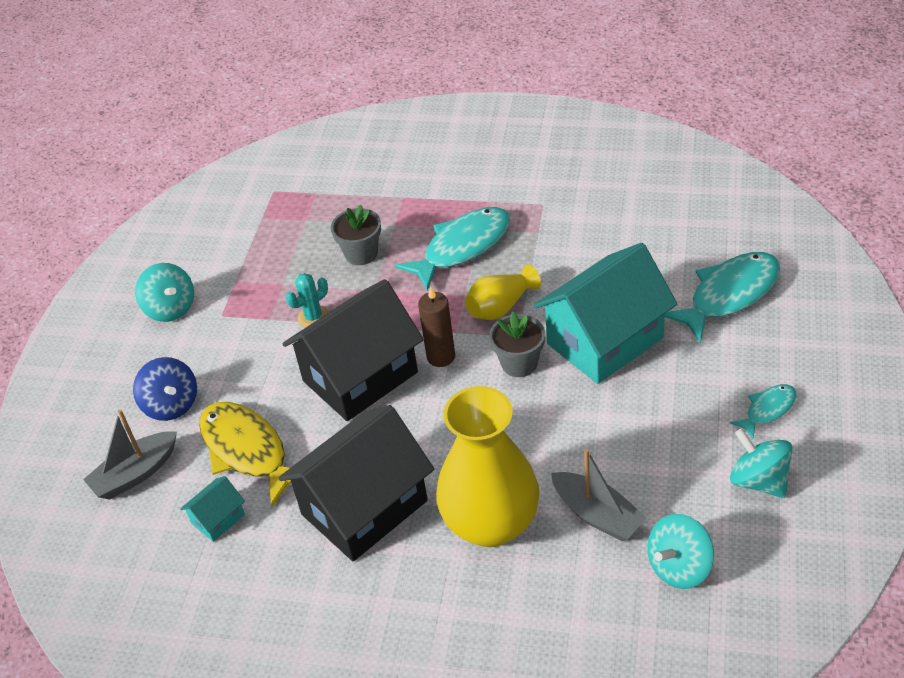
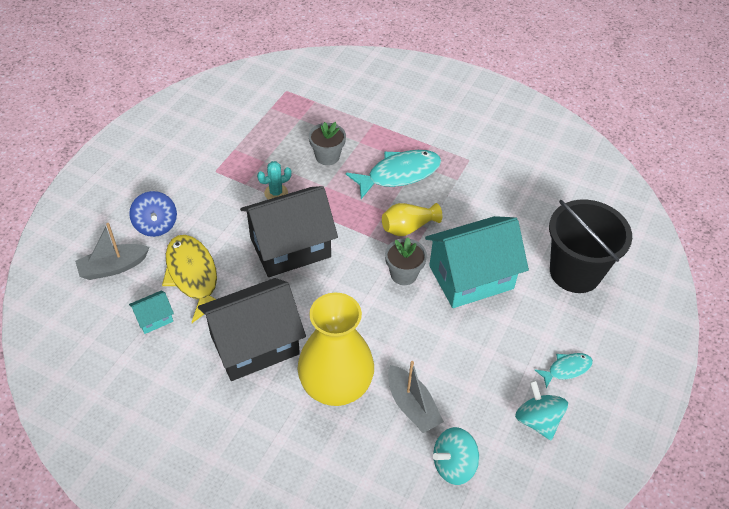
camera: 10 degrees right, 5 degrees up
(170, 308) = (183, 155): turquoise spinning top -> none
(441, 357) = (351, 251): brown candle -> none
(729, 295) = (575, 272): turquoise fish -> black bucket

